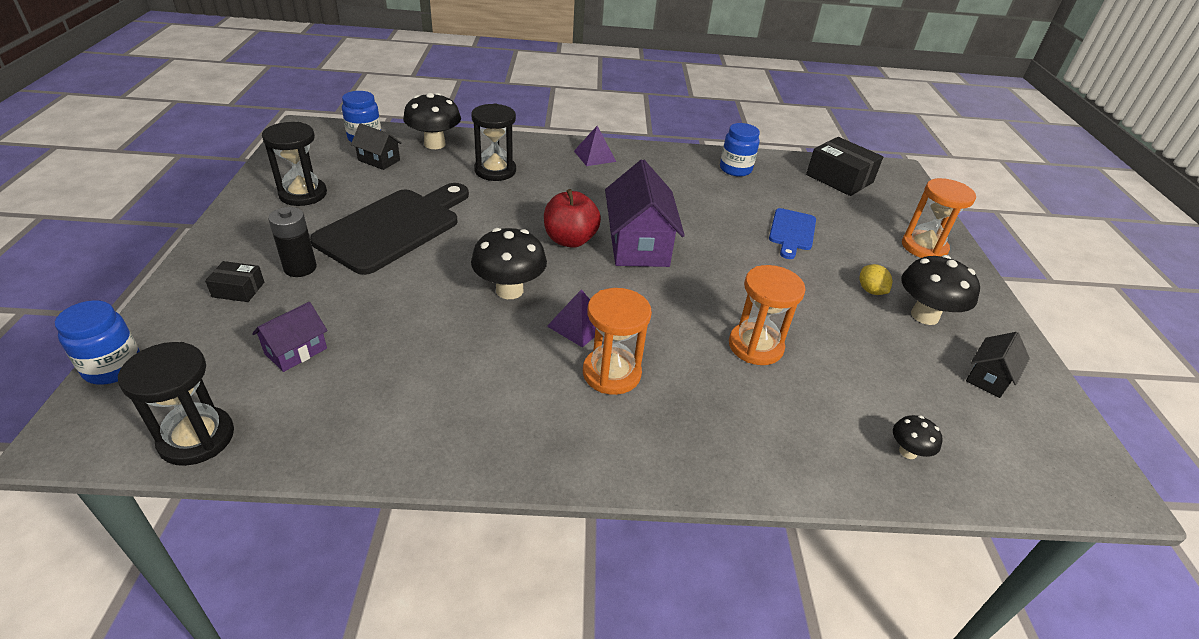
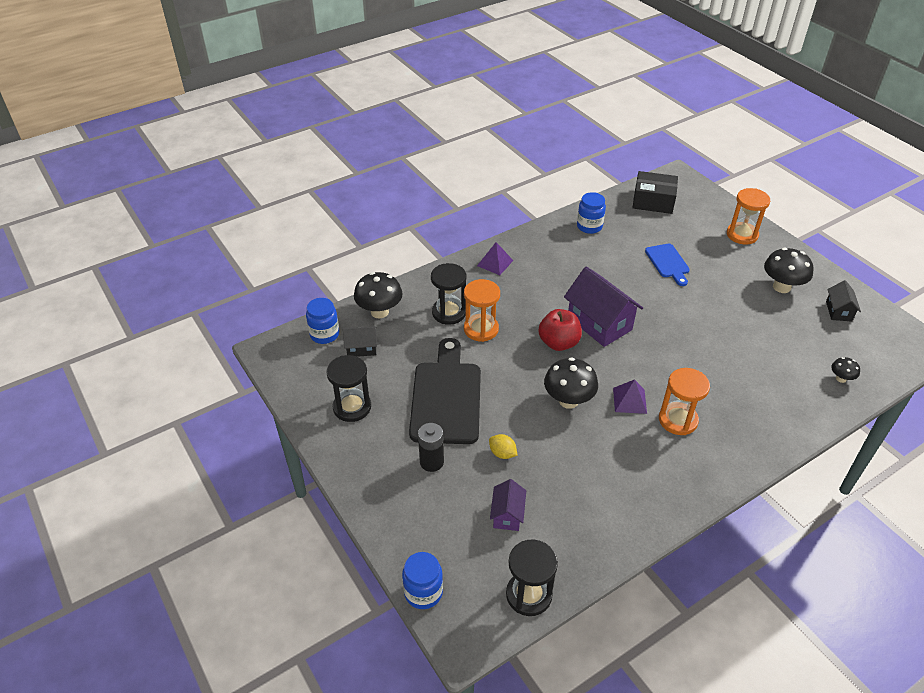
camera: 30 degrees left, 5 degrees up
(238, 289) = (417, 500): black box -> none
(755, 346) = (725, 358): orange hourglass -> orange hourglass (481, 329)
(870, 291) = (744, 284): yellow lemon -> yellow lemon (502, 453)

